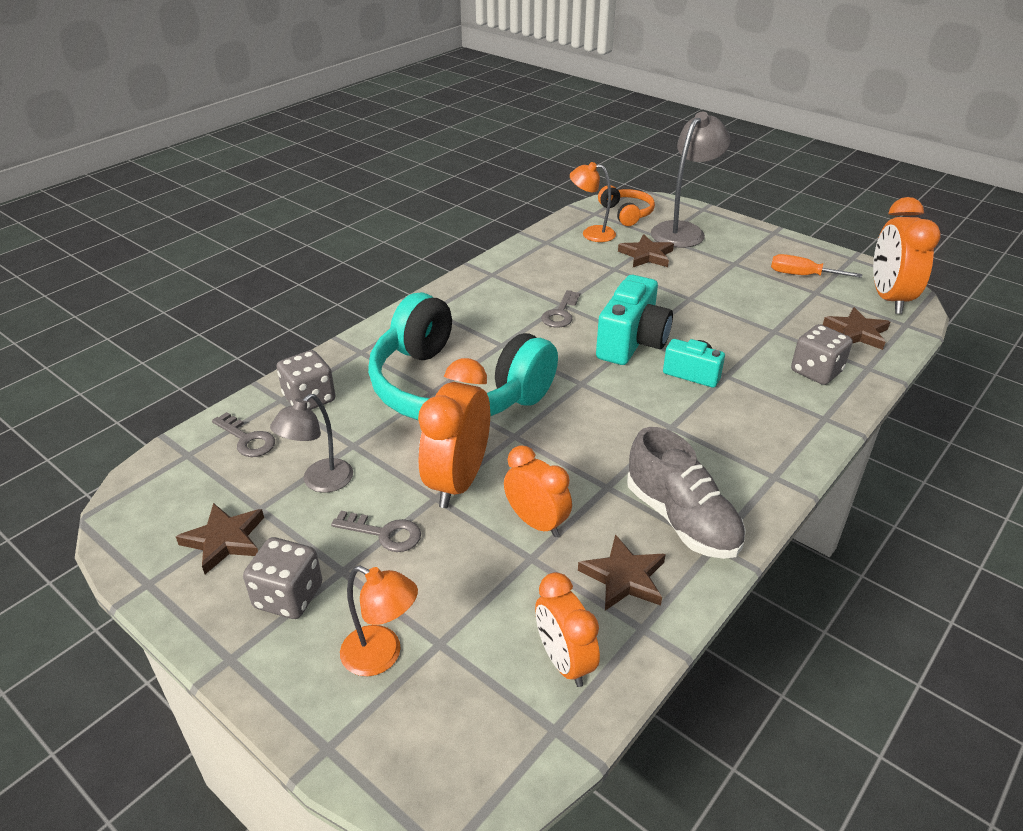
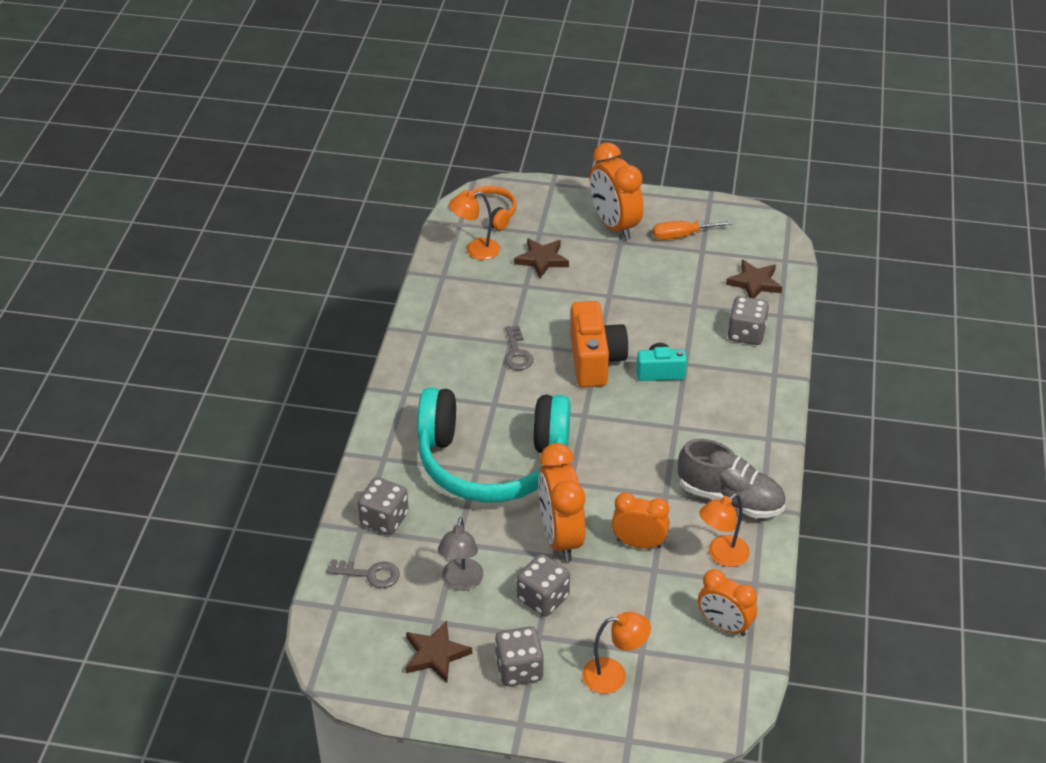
camera: 30 degrees left, 5 degrees up
(384, 533) = (543, 598): grey key -> grey dice
(624, 577) = (721, 556): brown star -> orange lamp
(632, 343) = (595, 360): turquoise camera -> orange camera
(683, 231) = (553, 218): grey lamp -> none
(888, 298) = (760, 237): orange clock -> orange clock (614, 225)

